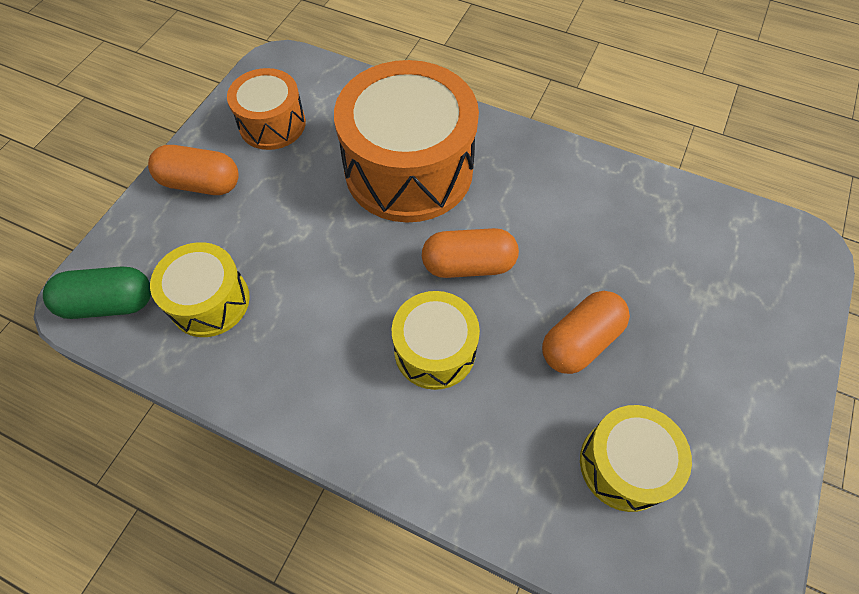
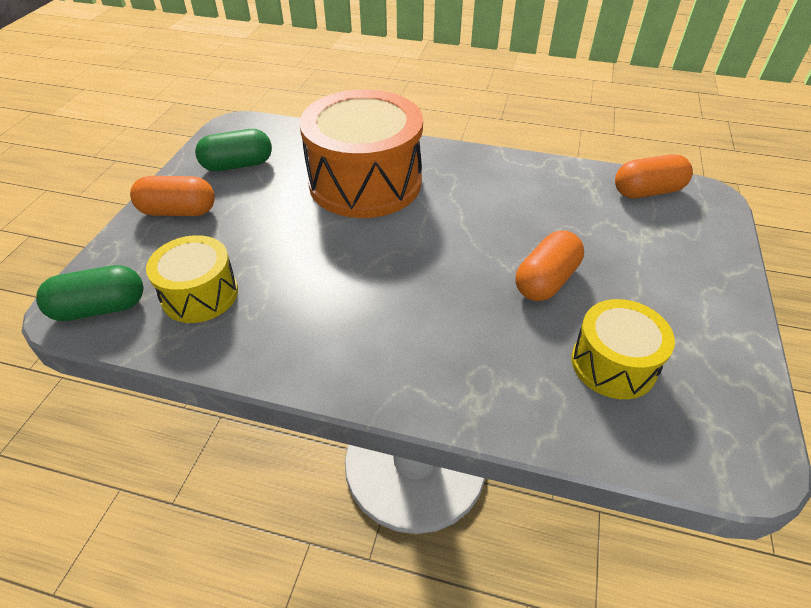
camera: 10 degrees left, 15 degrees down
(272, 124) = (238, 165): orange drum -> green capsule
(435, 350) = (419, 303): yellow drum -> none
(468, 265) = (433, 240): orange capsule -> orange capsule (647, 191)

